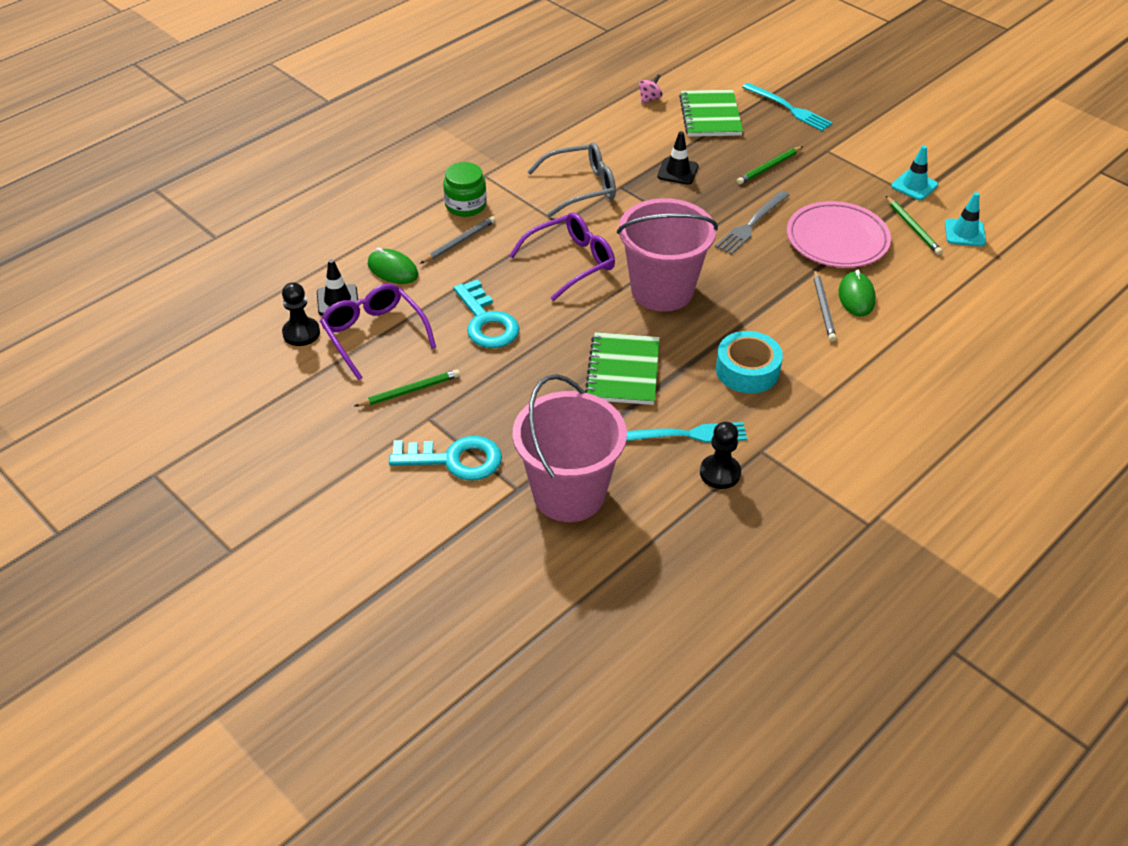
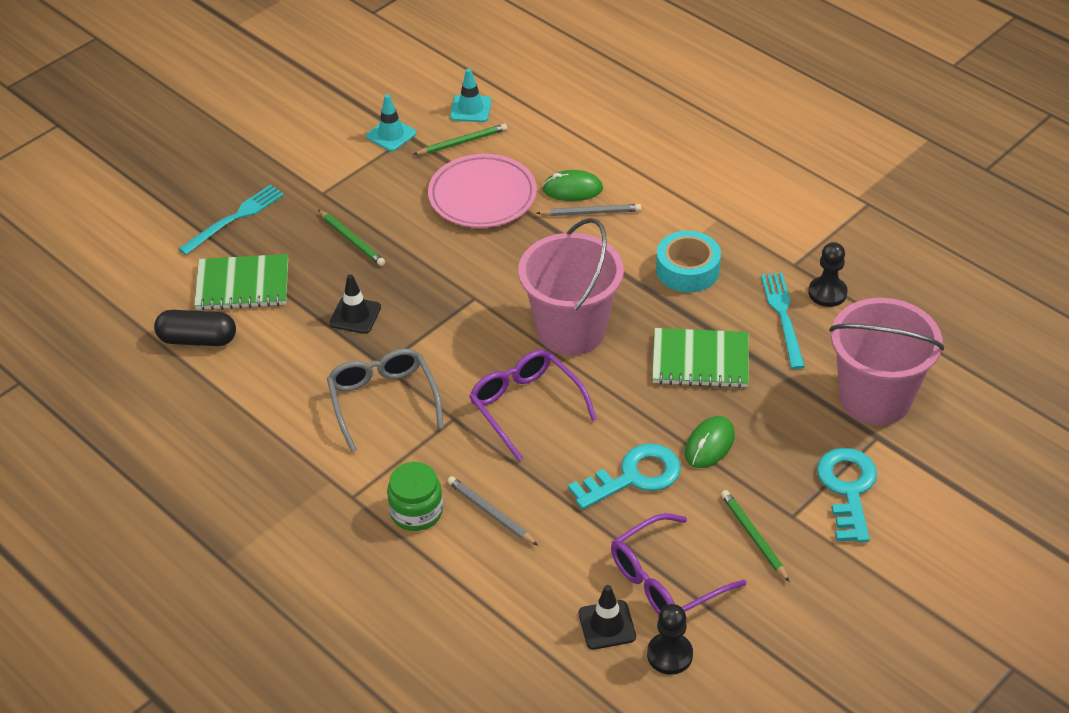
camera: 90 degrees left, 0 degrees up
(393, 270) = (546, 575): green mouse -> green mouse (709, 444)
(649, 99) = (197, 339): pink spinning top -> black capsule
(751, 224) = (456, 258): grey fork -> none

